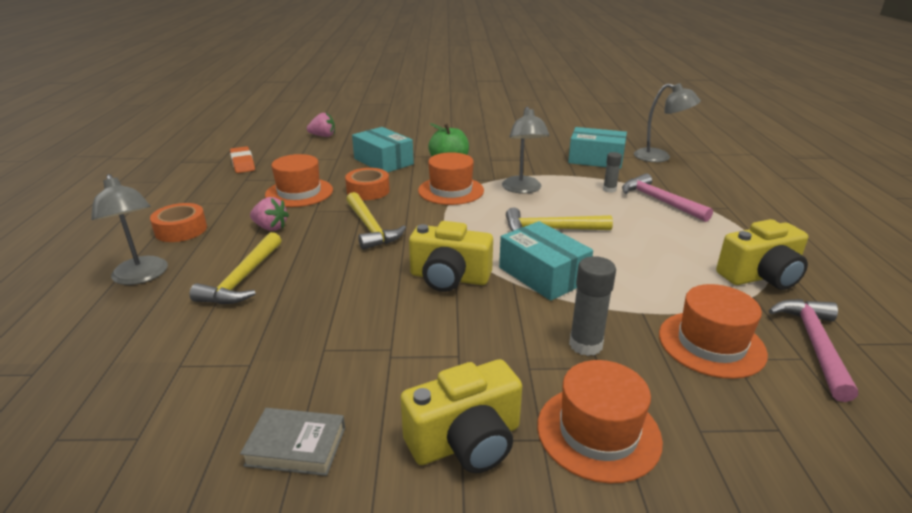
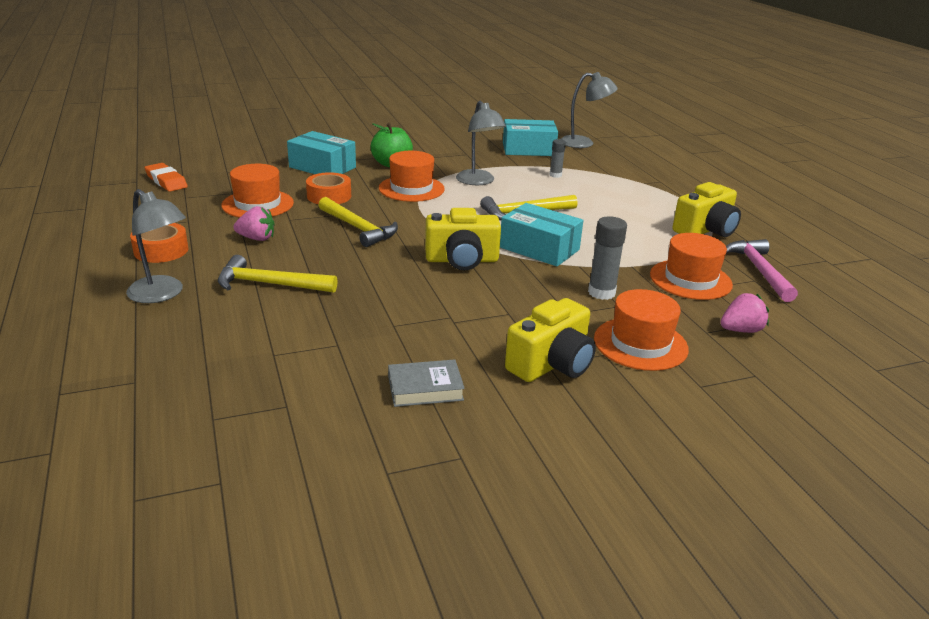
camera: 20 degrees left, 0 degrees up
(242, 279) = (269, 284): yellow hammer -> yellow hammer turned 105 degrees clockwise
(323, 136) = (234, 146): pink strawberry -> pink strawberry (741, 330)
(659, 201) = (602, 181): pink hammer -> none

